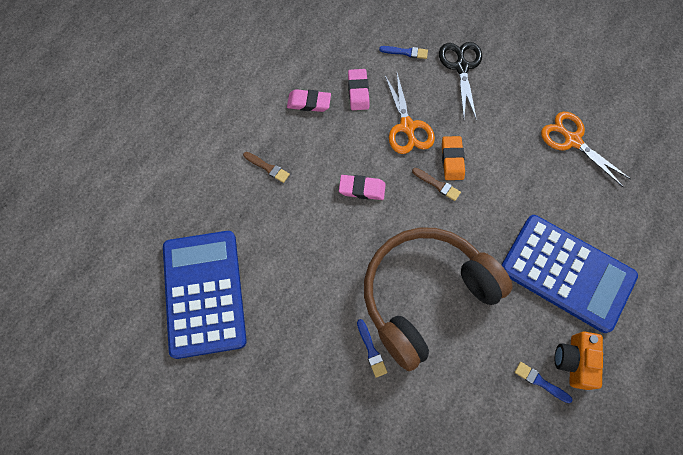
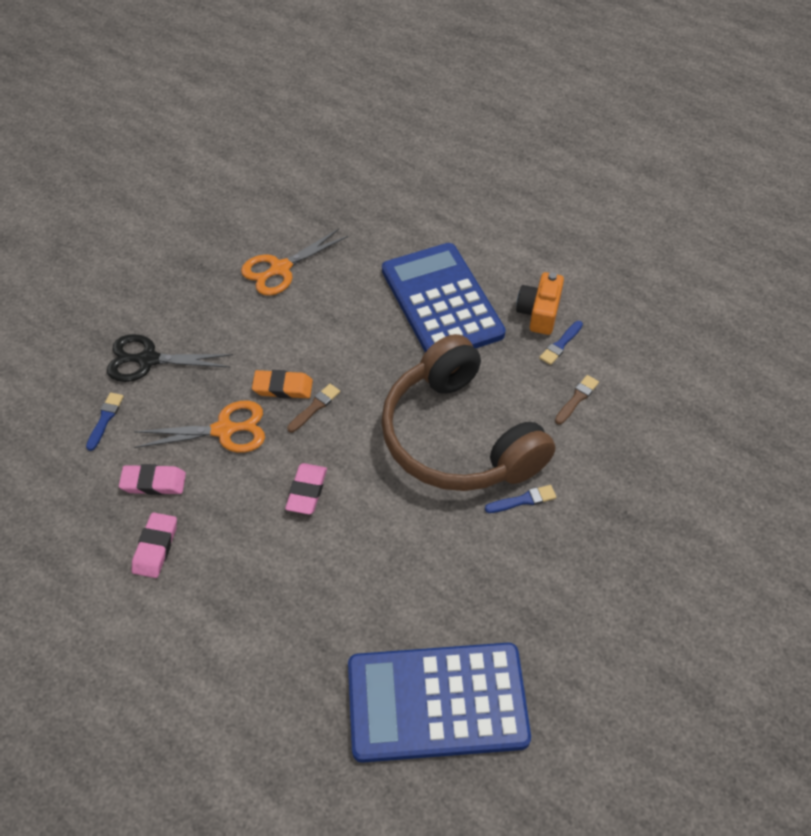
camera: 85 degrees left, 15 degrees down
(267, 167) = (252, 609): brown brush -> brown brush (577, 398)
(566, 273) = (442, 302): blue calculator -> blue calculator turned 60 degrees counterclockwise
(574, 361) = (539, 313): orange camera -> orange camera turned 90 degrees clockwise

